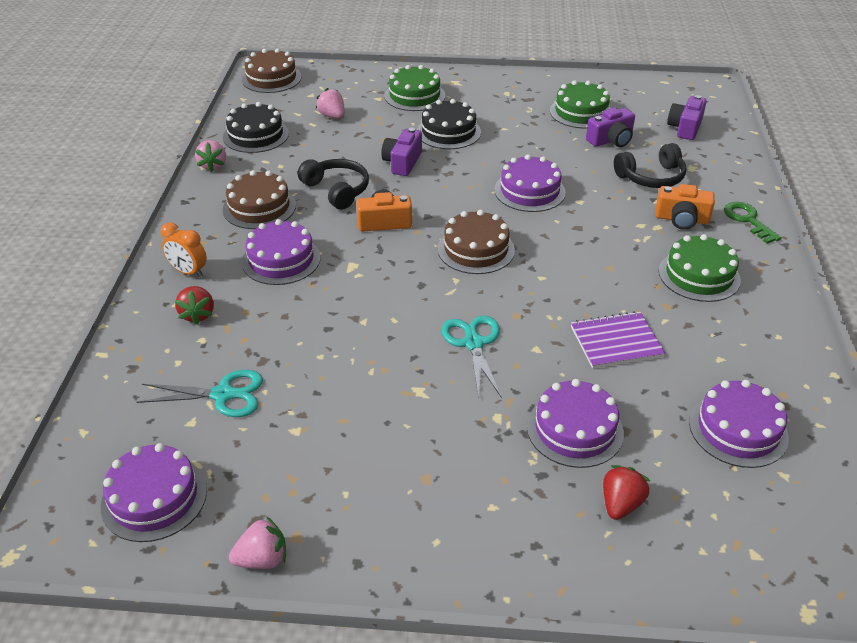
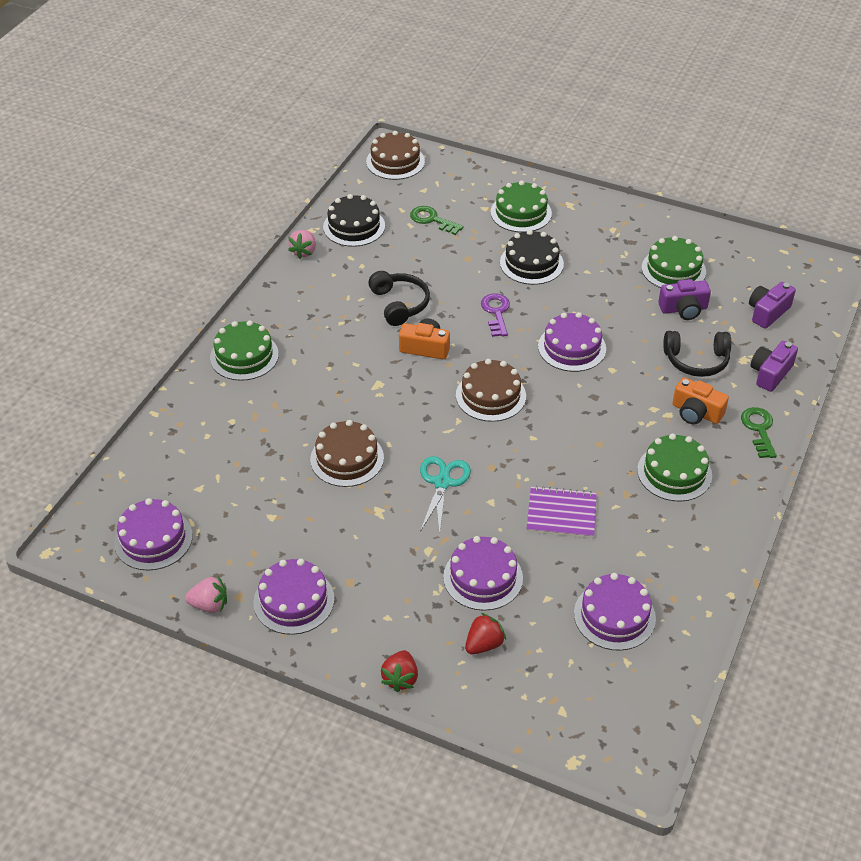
camera: 20 degrees right, 5 degrees up
(188, 272) = (244, 356): orange clock -> green cake
(197, 315) = (237, 398): red strawberry -> red strawberry (400, 678)
(223, 395) = (230, 472): turquoise scissors -> none
(259, 207) = (326, 306): brown cake -> brown cake (347, 458)
(281, 260) = (322, 363): purple cake -> purple cake (294, 600)
(332, 116) = (432, 220): pink strawberry -> green key
(402, 162) = (471, 288): purple camera -> purple camera (770, 373)
(438, 178) = (496, 313): none -> purple key

